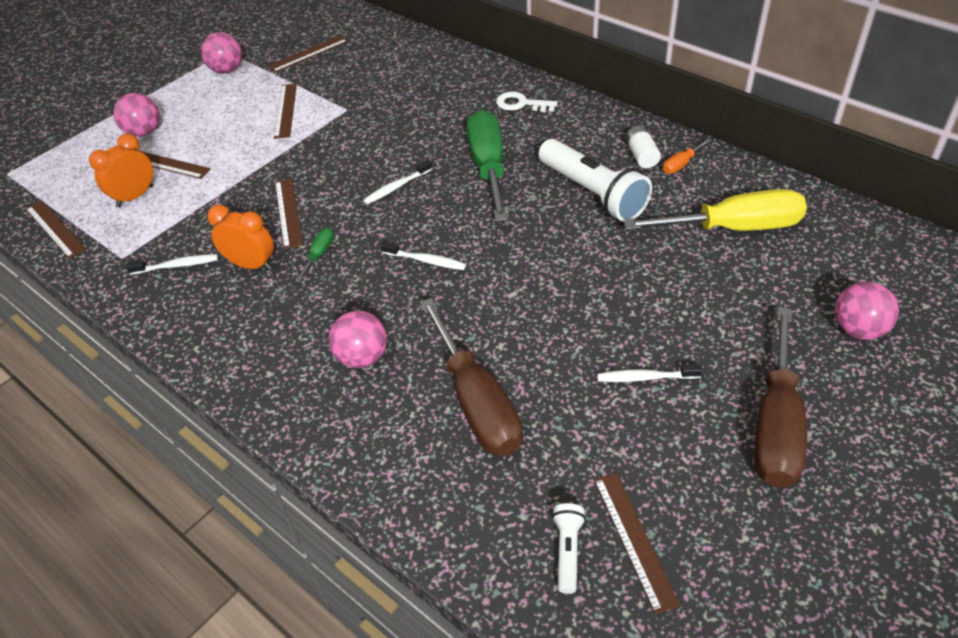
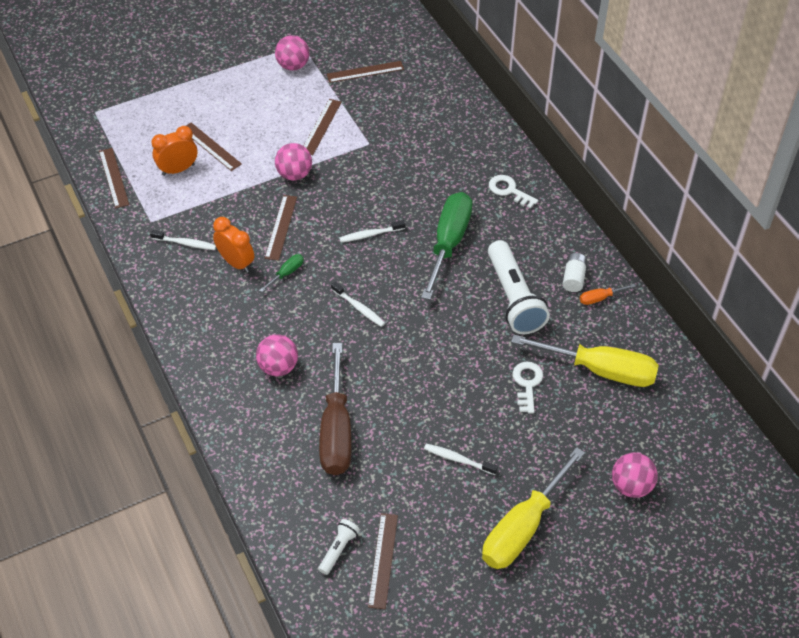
camera: 20 degrees right, 5 degrees up
(144, 132) = (206, 108): pink ball -> pink ball (294, 174)
(666, 269) = (527, 384): none -> white key
(776, 424) = (523, 527): brown screwdriver -> yellow screwdriver

